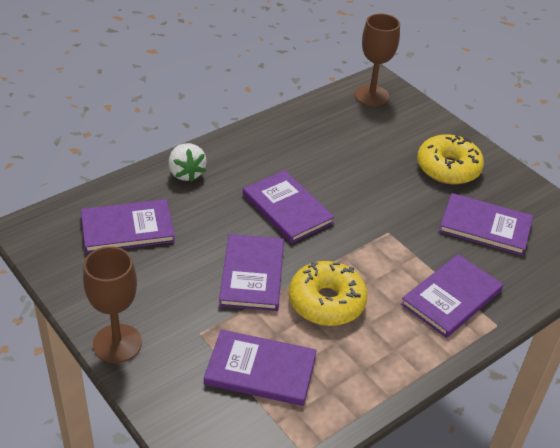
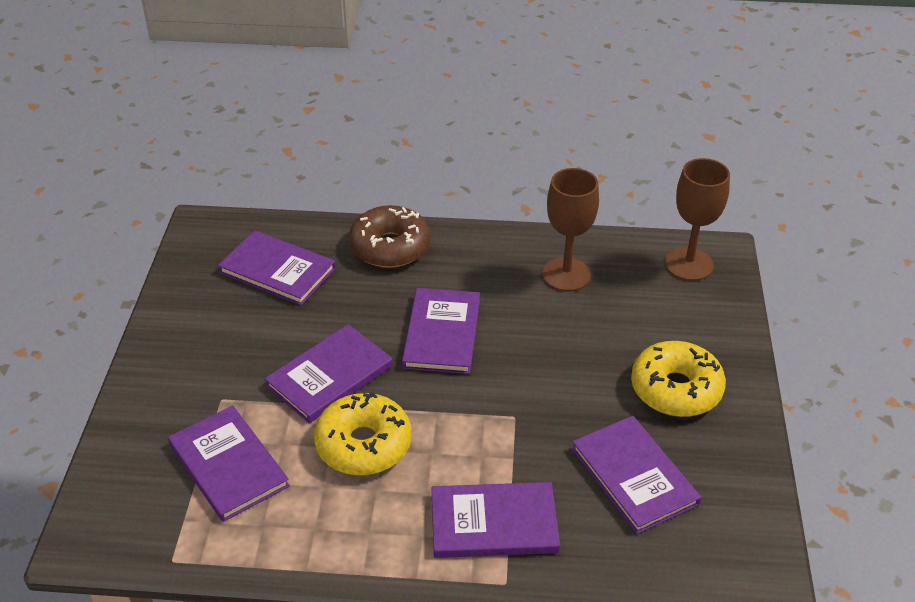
camera: 45 degrees right, 0 degrees up
(117, 343) = (150, 365): brown goblet -> brown goblet (566, 274)
(186, 173) = (390, 247): white strawberry -> brown donut

